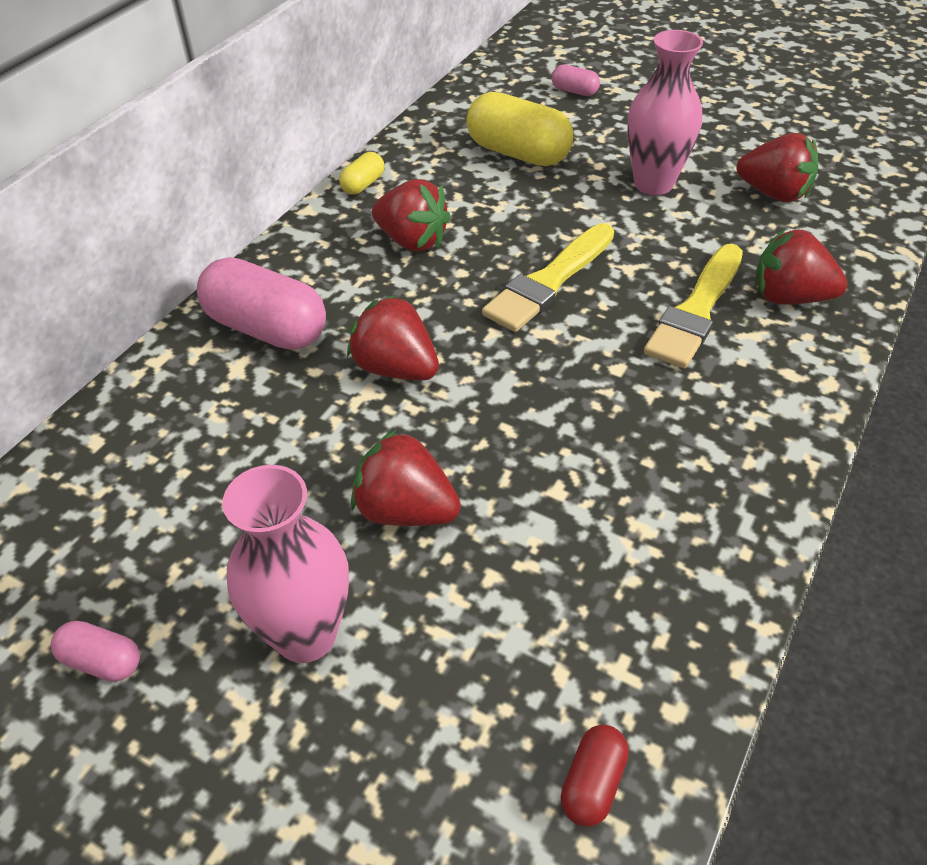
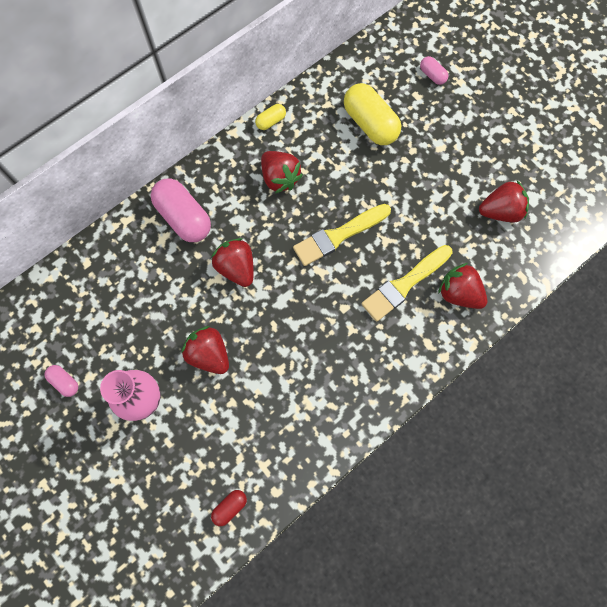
camera: 20 degrees right, 25 degrees up
(653, 184) = (435, 178): pink vase -> none
(773, 193) = (500, 211): red strawberry -> red strawberry turned 60 degrees counterclockwise

